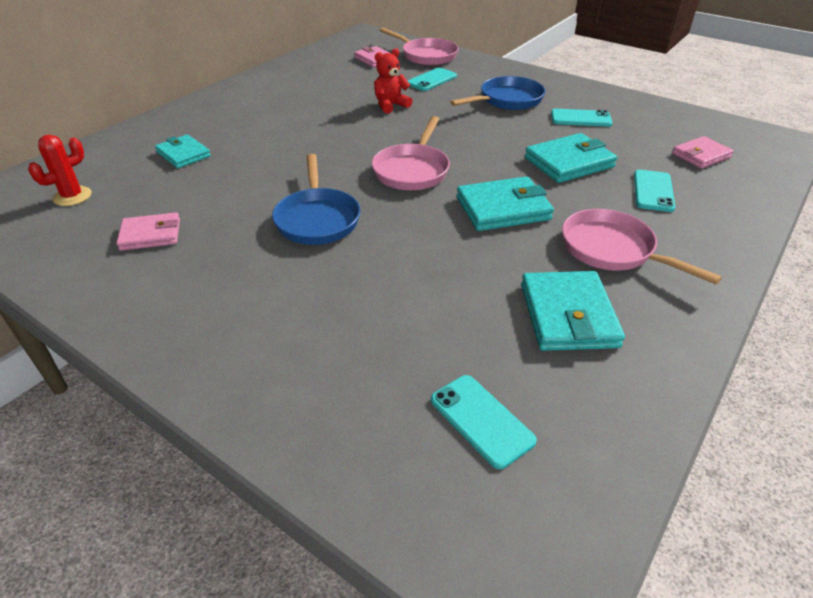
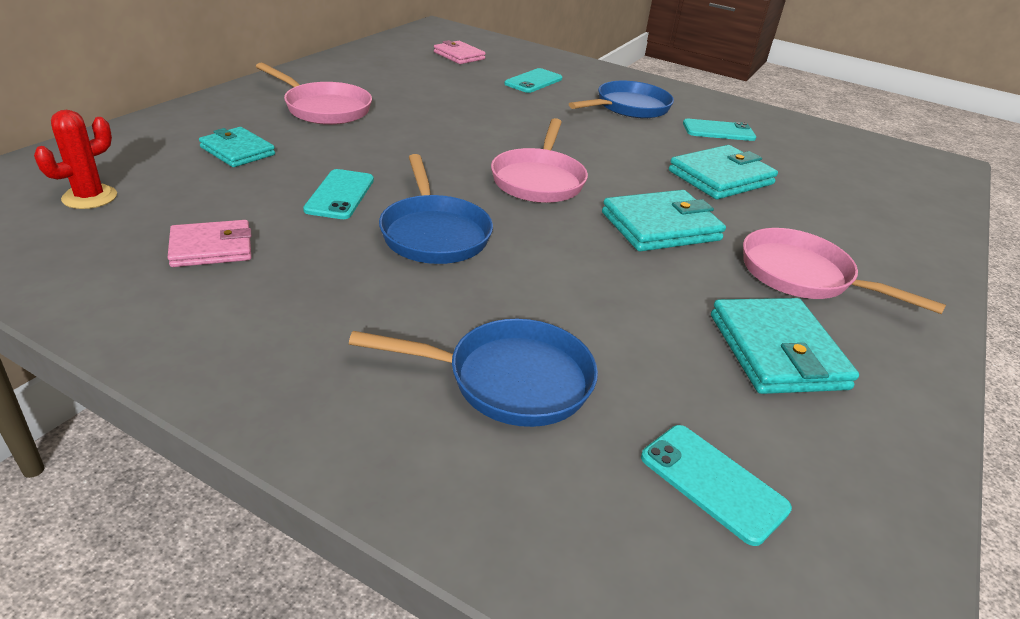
camera: 10 degrees left, 5 degrees down
(346, 338) = (509, 380): none -> blue pan
(390, 105) = (492, 106): red teddy bear -> none
(426, 55) = (519, 55): pink pan -> pink pan (324, 108)
(653, 191) = (825, 212): turquoise phone -> turquoise phone (340, 195)
(701, 155) = (863, 175): pink wallet -> none

